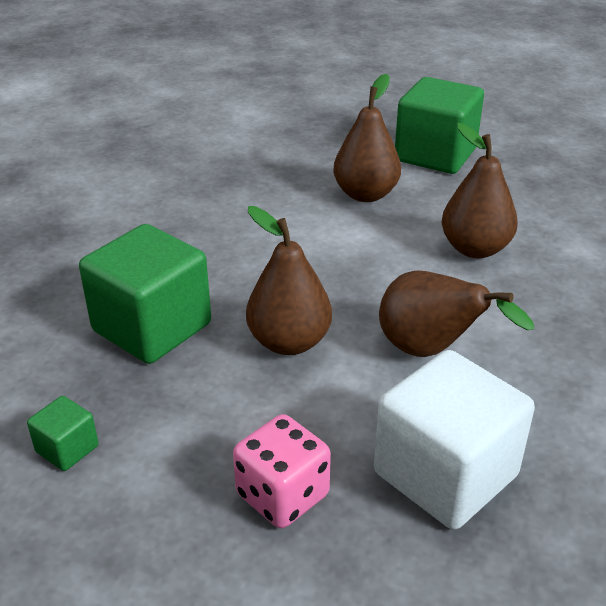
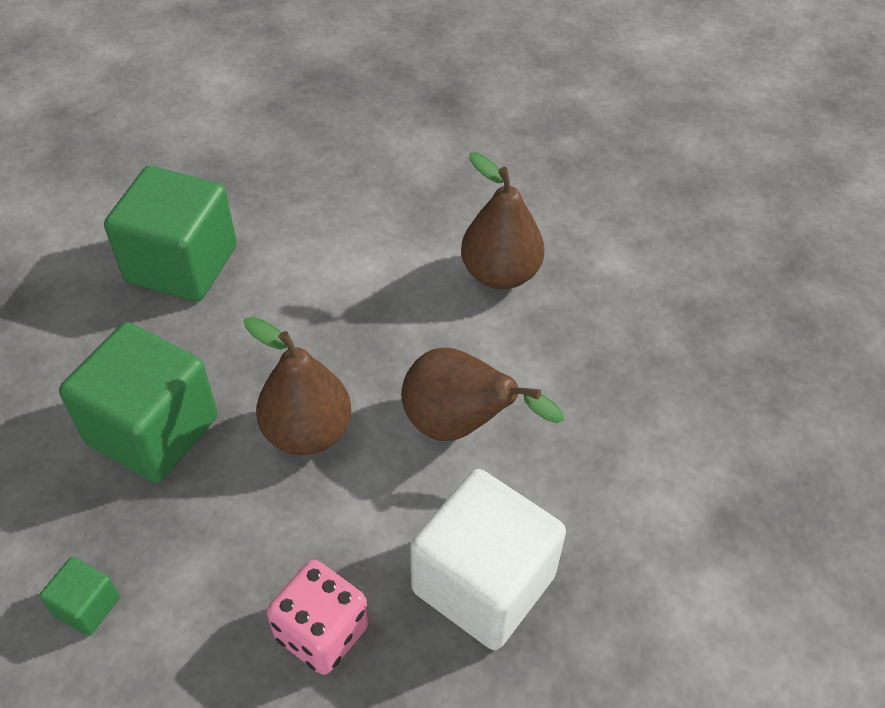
camera: 10 degrees left, 15 degrees up
(365, 194) = (372, 203): brown pear -> none
(435, 155) = (449, 131): green cube -> green cube (181, 264)

